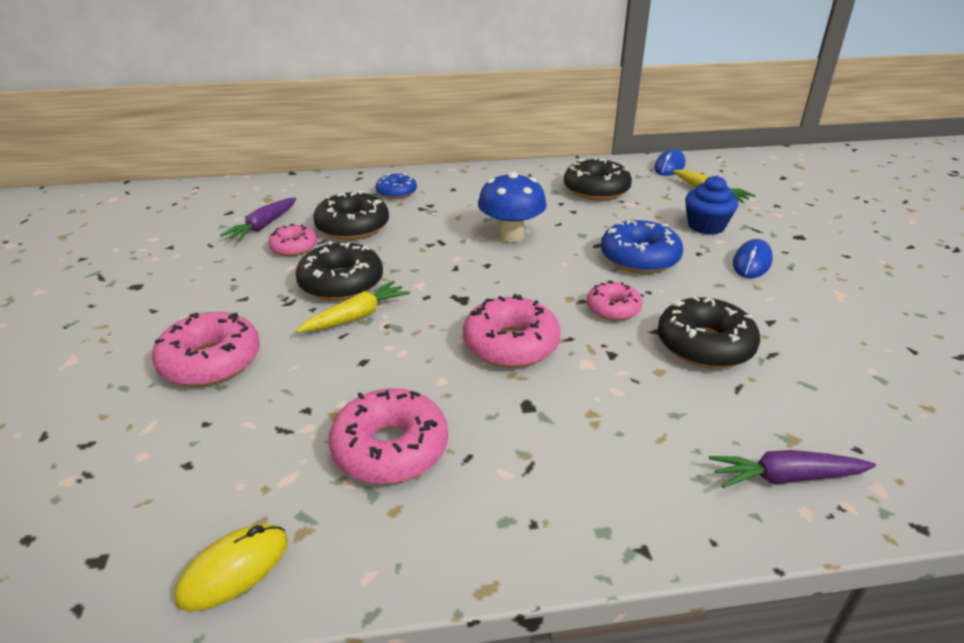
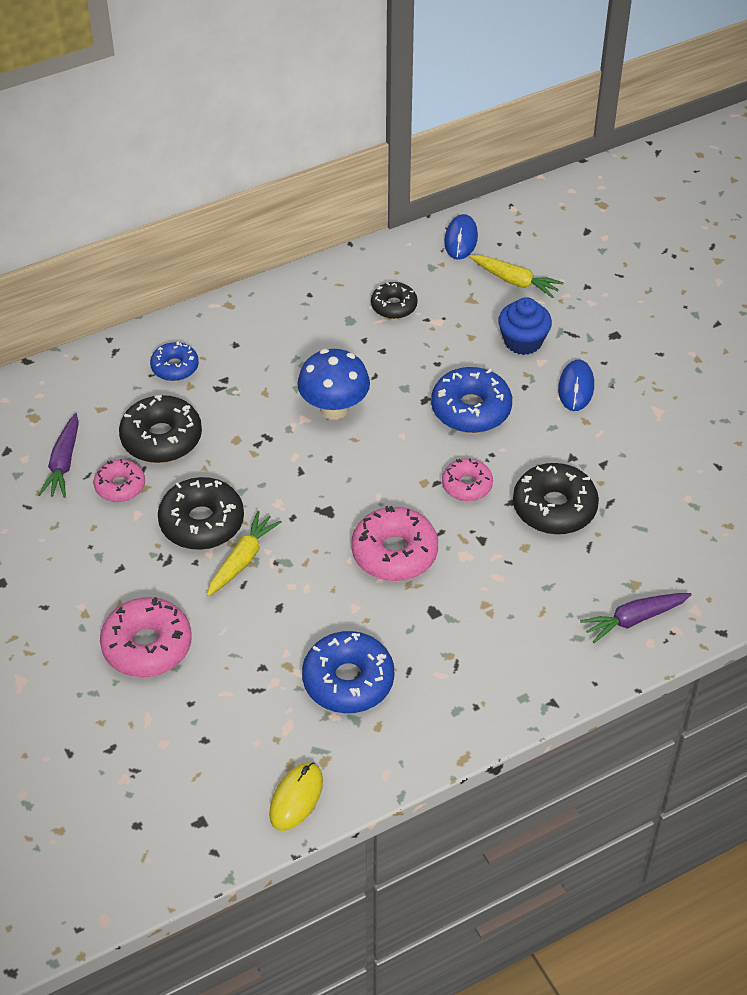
camera: 20 degrees left, 15 degrees up
(390, 448) = (348, 680): pink donut -> blue donut
(596, 190) = (394, 306): black donut -> black donut, size x0.61

